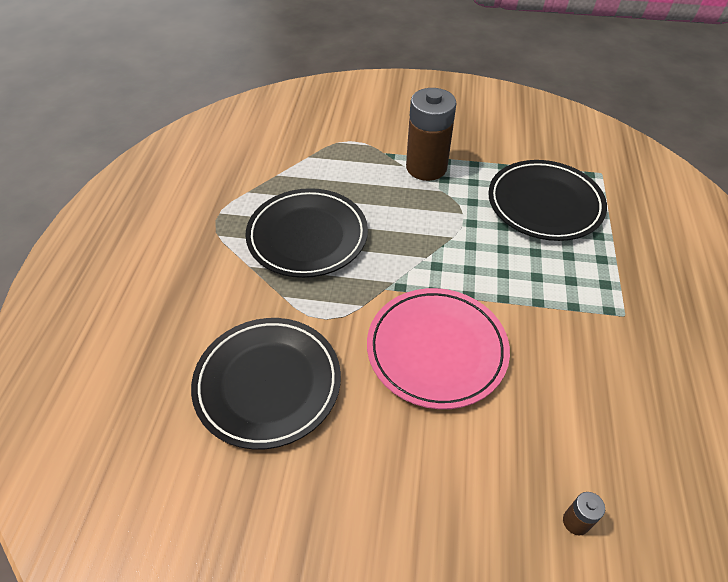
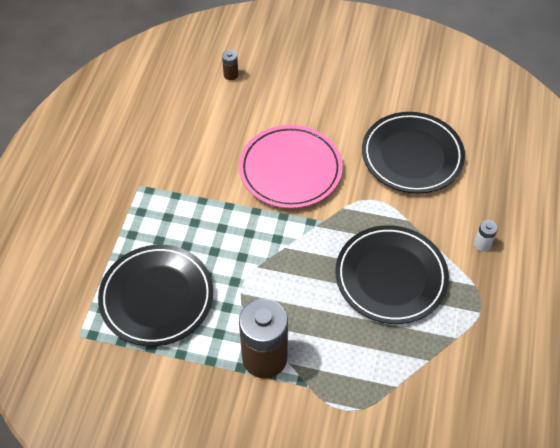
camera: 175 degrees left, 5 degrees up
(199, 275) = (482, 244): none -> white battery

